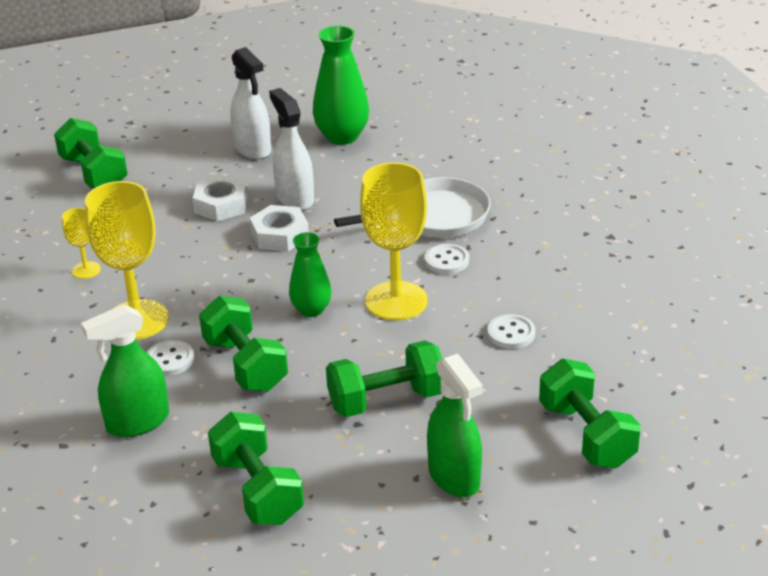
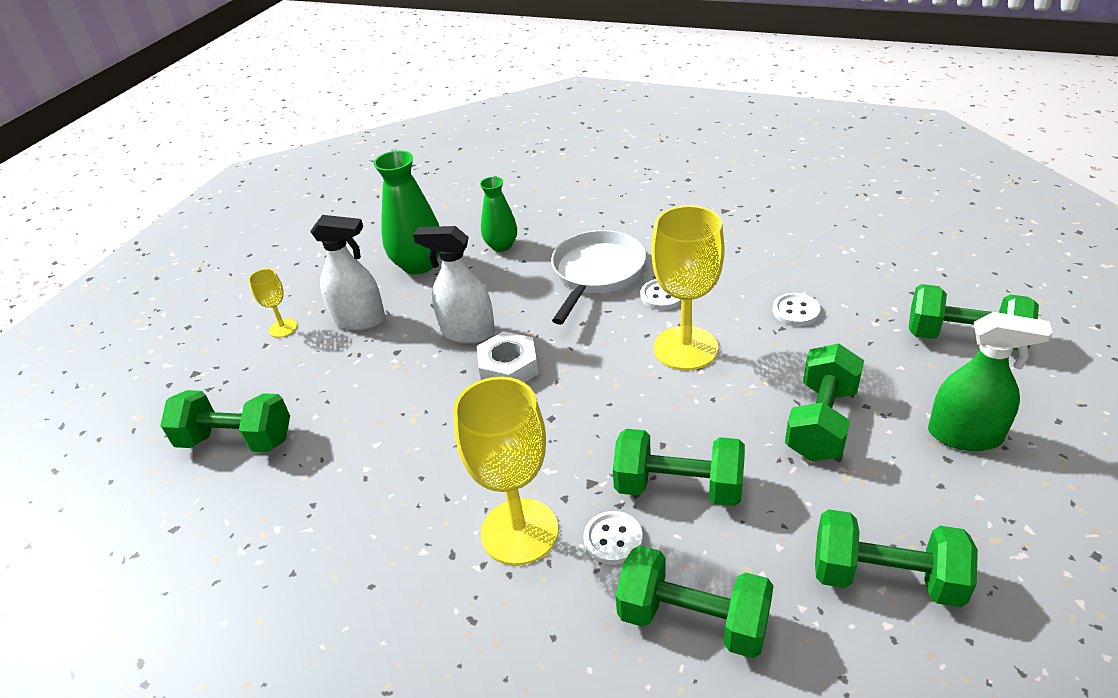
camera: 45 degrees left, 5 degrees up
(86, 270) = (387, 529): yellow goblet -> yellow goblet (283, 328)
(137, 422) = (693, 620): green spray bottle -> green dumbbell
(221, 205) = (414, 380): white nut -> none
(311, 310) = (641, 402): green vase -> green vase (501, 246)

